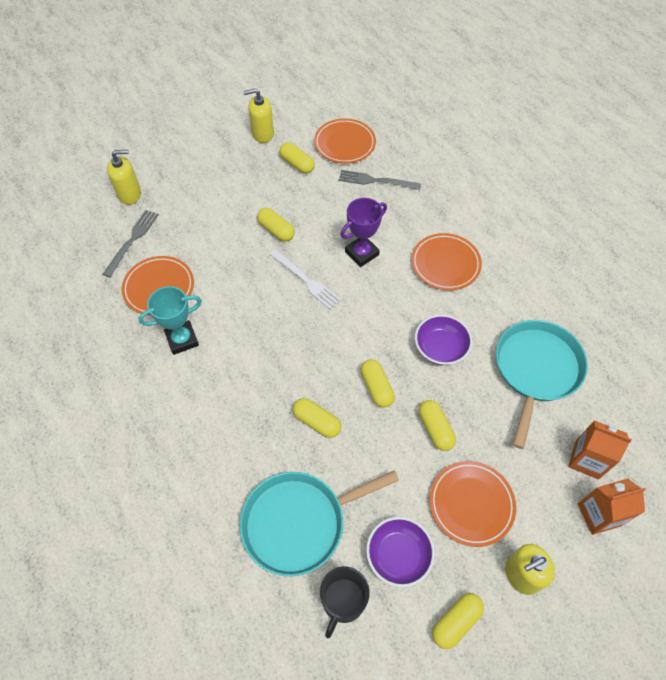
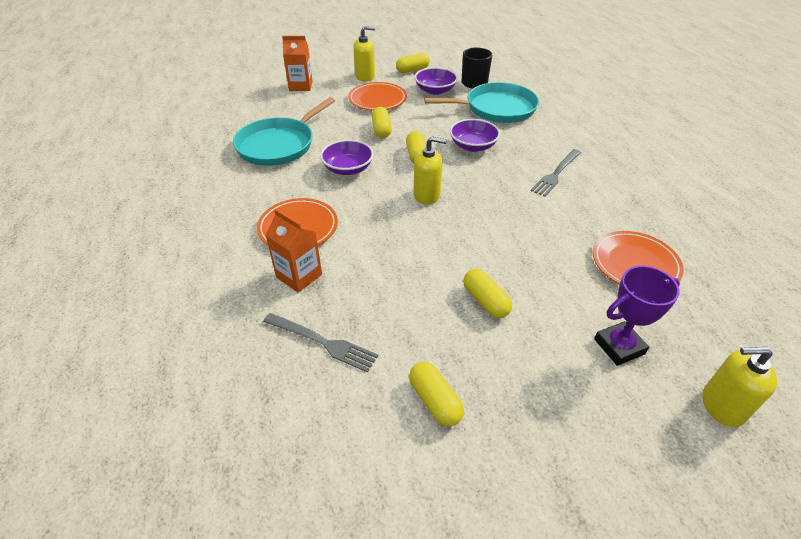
camera: 165 degrees left, 15 degrees down
(132, 240) = (689, 327): grey fork -> grey fork (556, 174)
(182, 339) = (597, 214): turquoise trophy -> none
(262, 134) = (487, 488): yellow soap dispenser -> yellow soap dispenser (427, 195)
(306, 280) = (459, 240): white fork -> none
(317, 422) = (473, 146): yellow capsule -> purple bowl
(344, 143) = (341, 425): orange plate -> none
(361, 253) = (385, 254): purple trophy -> purple trophy (619, 346)
(587, 459) = (286, 103): orange carton -> orange carton (299, 276)

